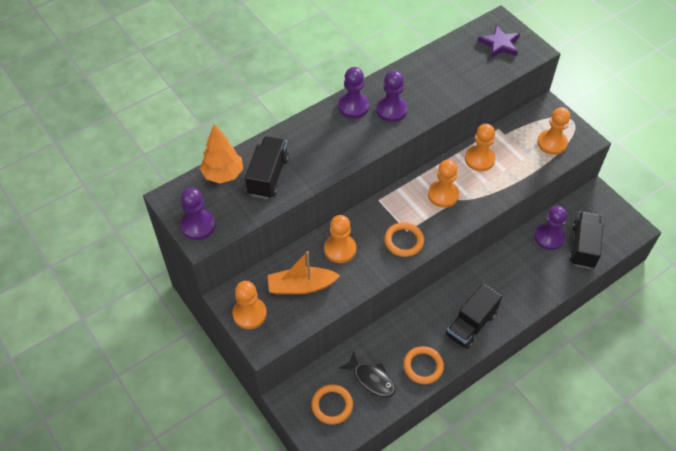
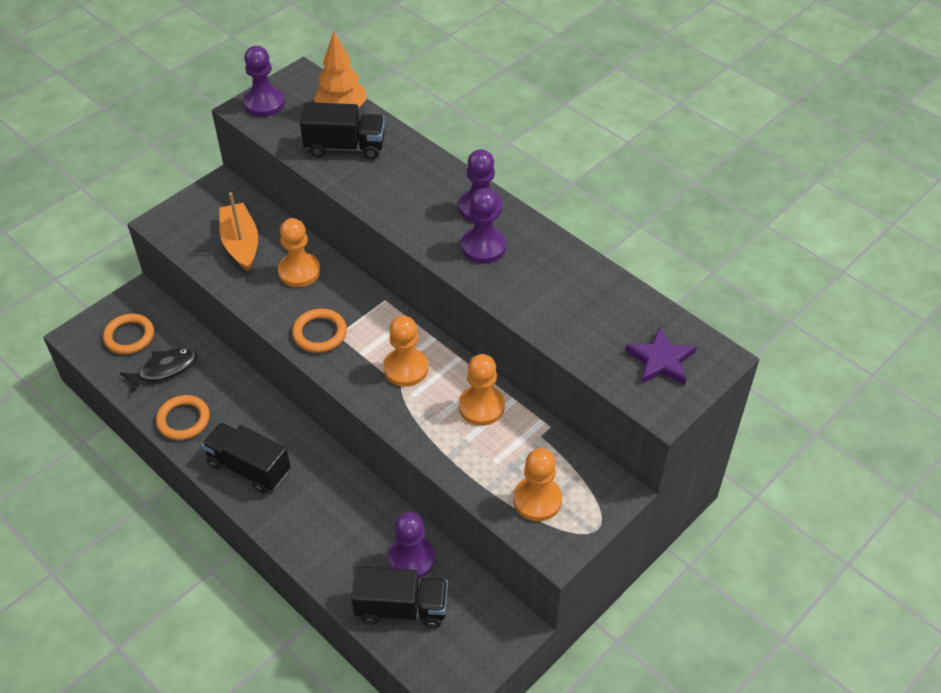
camera: 80 degrees right, 5 degrees down
(249, 314) = (200, 205): orange pawn -> none
(371, 379) = (164, 369): black fish -> black fish turned 150 degrees counterclockwise

